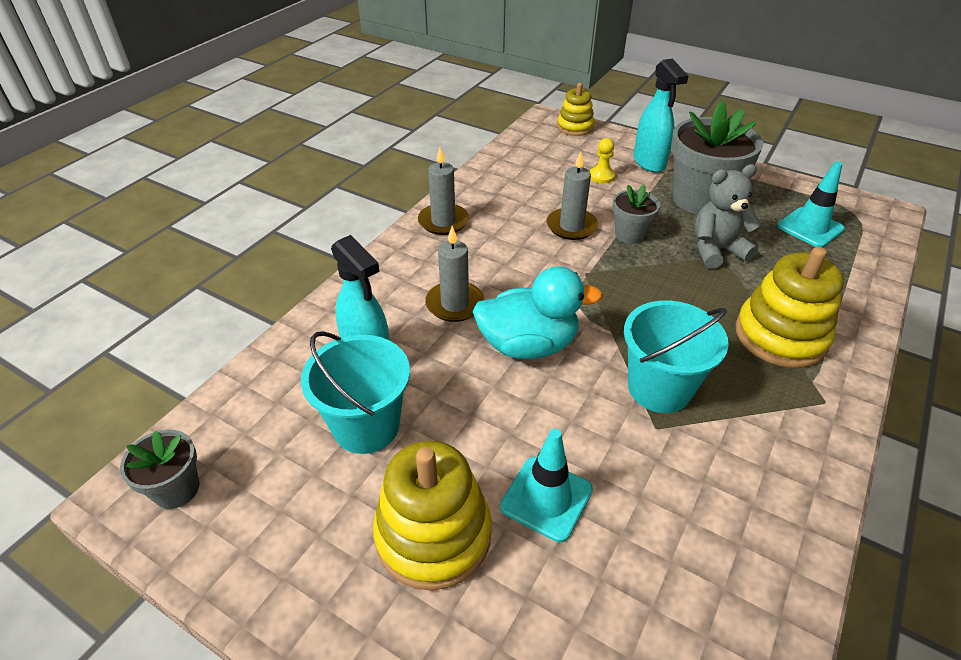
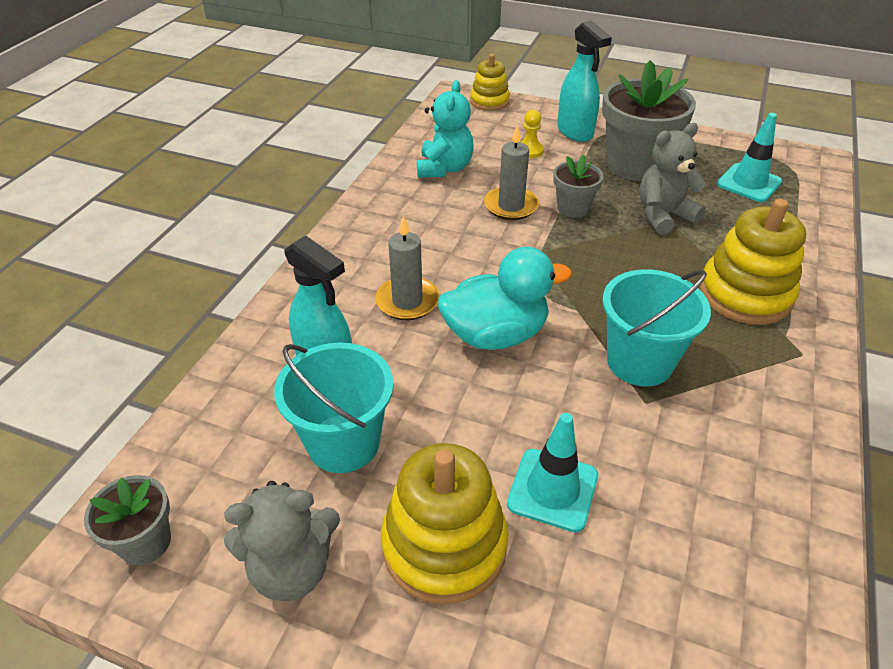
camera: 10 degrees left, 0 degrees up
(293, 533) = (292, 568): none -> grey teddy bear
(443, 221) = (373, 215): grey candle -> none
(518, 185) = (444, 168): none -> turquoise teddy bear

